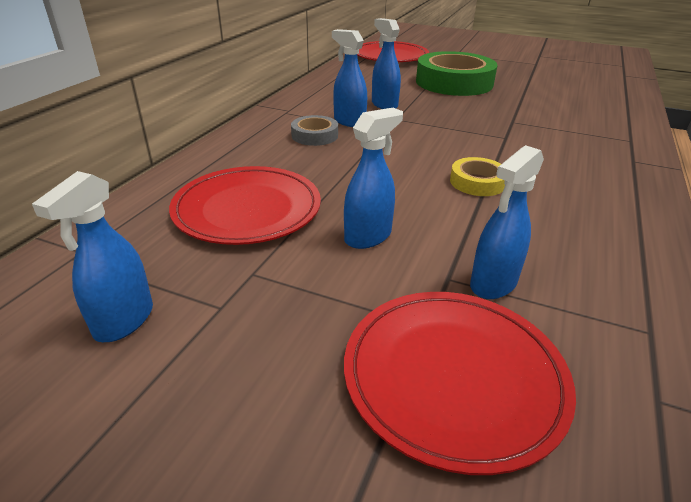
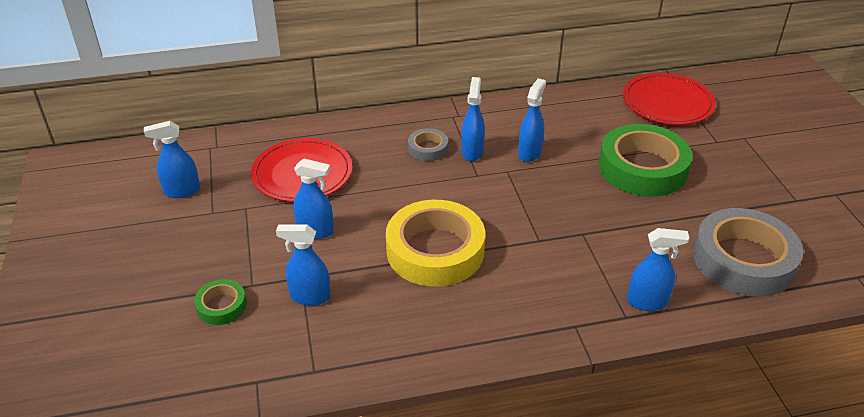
camera: 55 degrees right, 5 degrees up
(453, 376) = (221, 306): red plate -> green tape
(477, 182) = (435, 251): yellow tape -> yellow tape, size x2.12
(587, 91) = (743, 260): none -> grey tape
(616, 128) = (647, 302): none -> blue spray bottle

